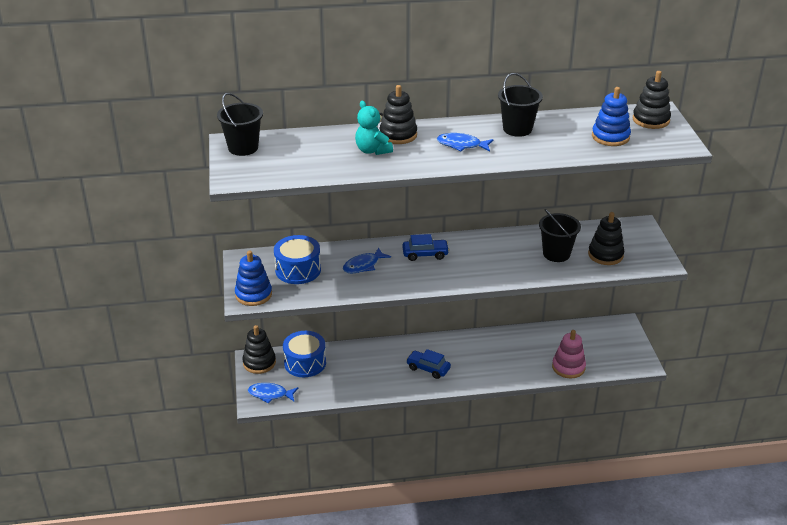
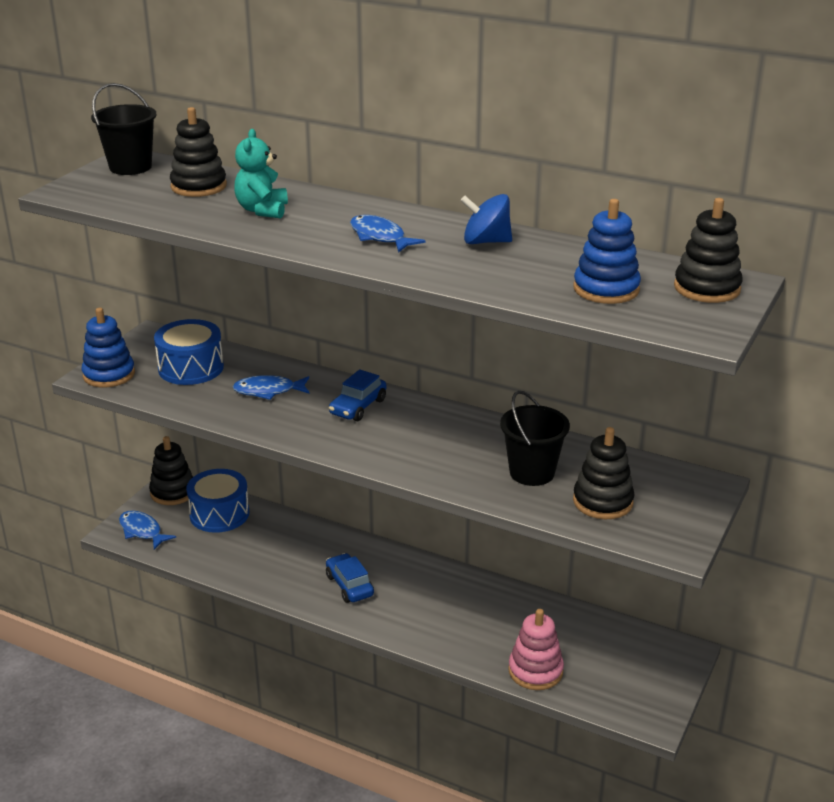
camera: 35 degrees right, 5 degrees down
(398, 135) = (321, 204): black stacking toy -> black stacking toy (198, 186)
(425, 254) = (358, 407): blue car -> blue car turned 90 degrees clockwise
(517, 129) = (486, 242): black bucket -> blue spinning top

